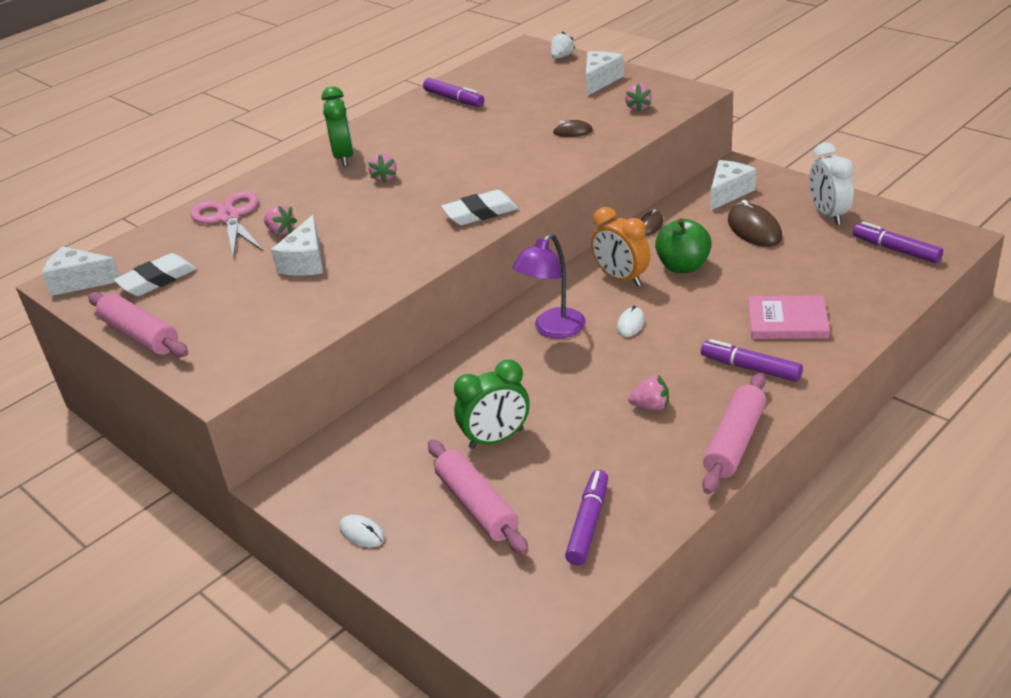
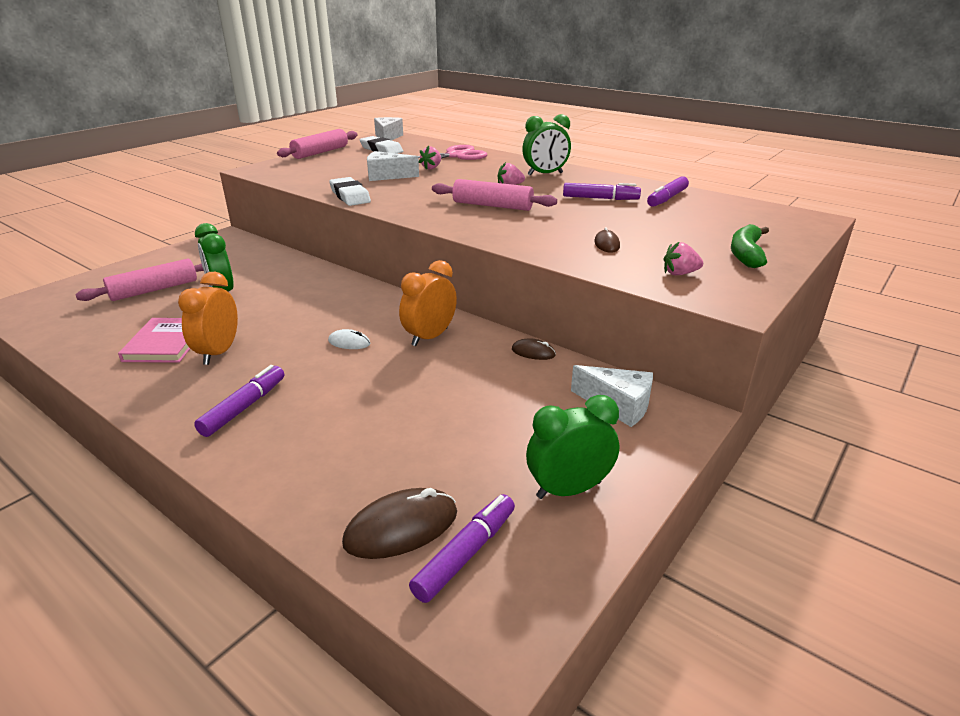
camera: 80 degrees right, 5 degrees down
(362, 533) = (160, 259): white mouse -> none
(480, 213) = (442, 216): white eraser -> white eraser (350, 196)
(553, 329) = (354, 308): purple lamp -> none
(561, 57) = (802, 235): white strawberry -> none
(588, 524) = (97, 328): purple marker -> purple marker (600, 198)
(600, 80) = (746, 254): white cheese -> green banana
(651, 406) = (218, 352): pink strawberry -> orange clock
(683, 266) = (446, 371): green apple -> none
(735, 442) = (138, 394): pink rolling pin -> pink rolling pin (492, 206)
(754, 229) = (526, 421): brown mouse -> brown mouse (401, 527)
(787, 321) = (317, 436): pink book -> pink book (166, 343)
(828, 215) = (568, 489): white clock -> green clock

